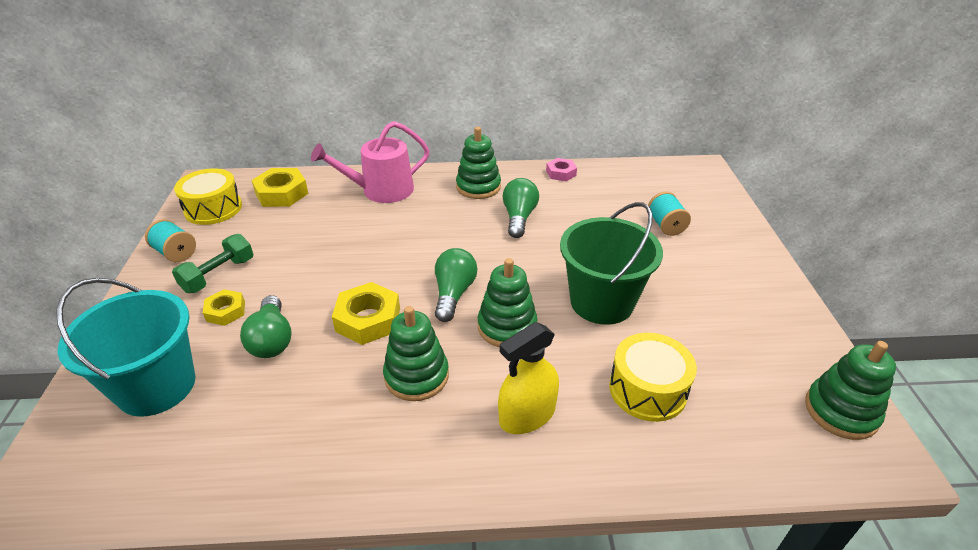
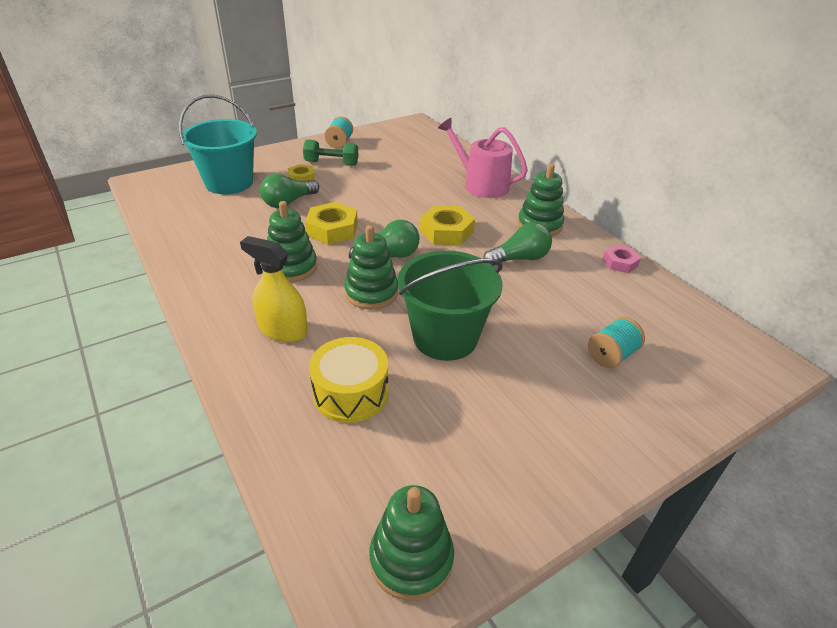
camera: 60 degrees right, 0 degrees up
(213, 208) = (392, 136): yellow drum -> none
(282, 193) = (433, 150): yellow nut -> yellow nut (446, 231)

